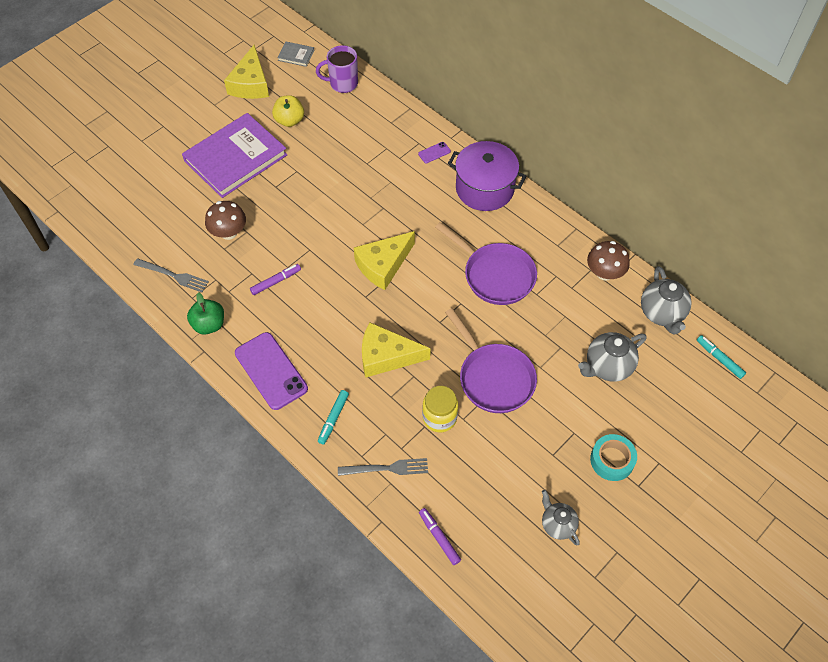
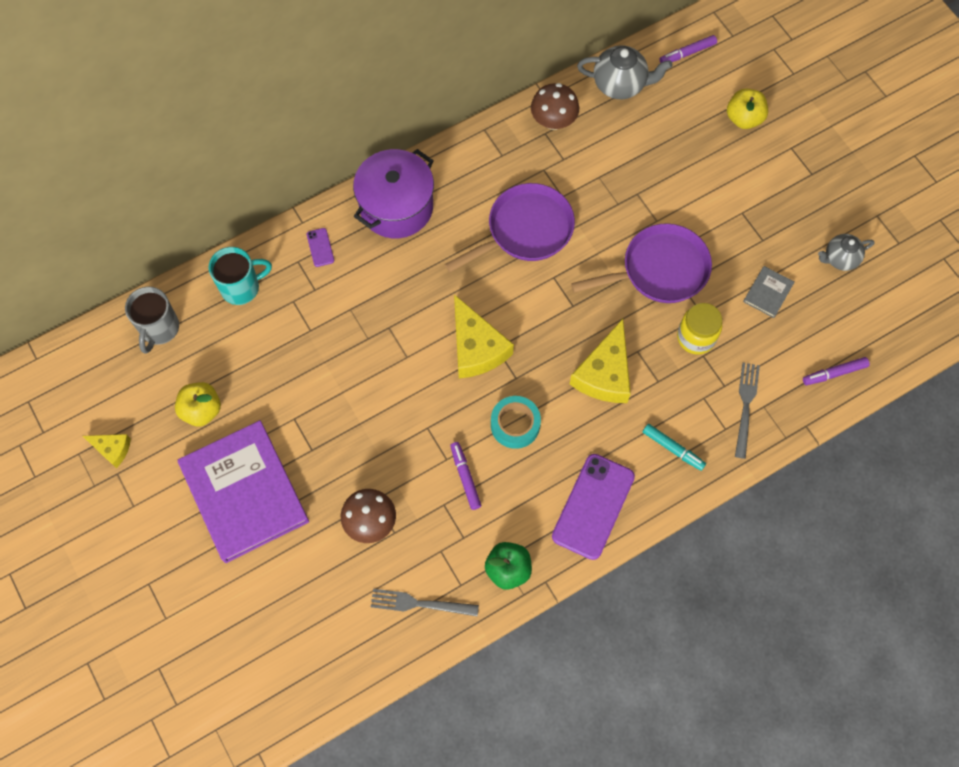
camera: 75 degrees left, 10 degrees up
(173, 276) = (419, 603): grey fork -> grey fork turned 120 degrees counterclockwise
(251, 84) = (112, 449): yellow cheese -> yellow cheese, size x0.53
(271, 371) = (593, 506): purple phone -> purple phone turned 45 degrees counterclockwise
(296, 55) = (80, 378): grey book -> grey book (768, 293)
(342, 84) = (159, 329): purple mug -> grey mug
(387, 118) = (241, 287): none -> turquoise mug
(607, 367) = (672, 157): grey teapot -> none
(612, 460) = (780, 188): turquoise tape -> turquoise tape (515, 425)
(672, 417) = (744, 118): none -> yellow apple
(719, 359) = (687, 53): turquoise marker -> purple marker

